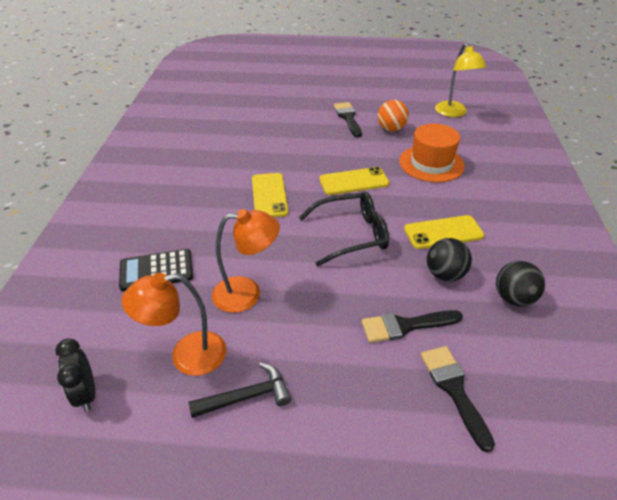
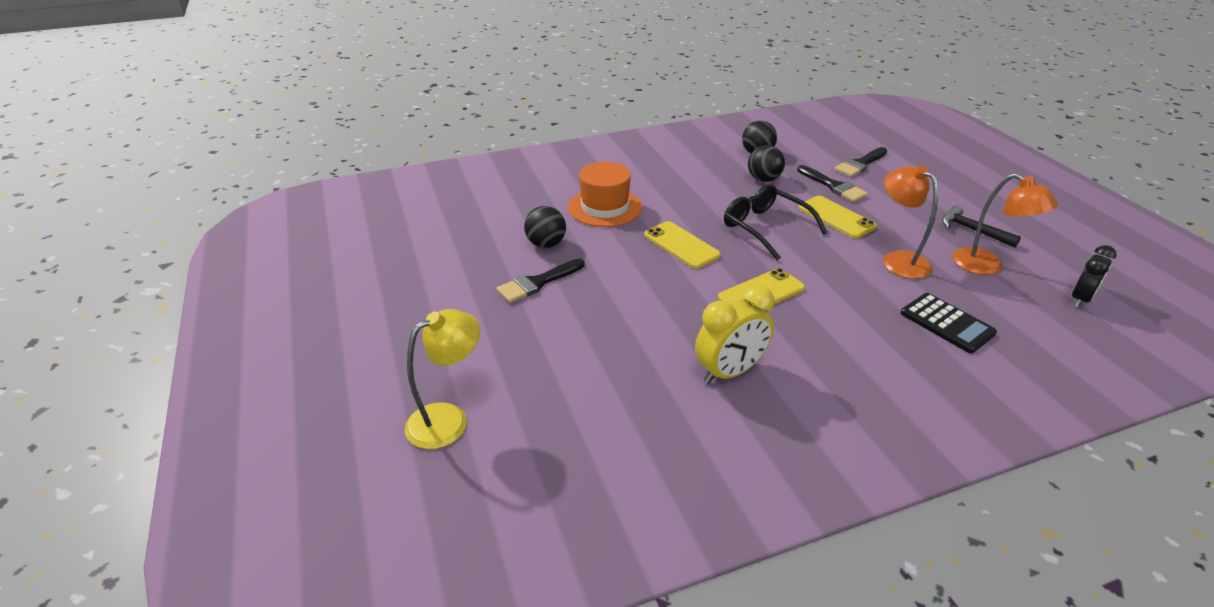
camera: 115 degrees left, 5 degrees down
(213, 156) = (729, 372): none -> yellow clock
(391, 129) = (546, 244): orange ball -> black ball
(443, 232) = (713, 186): yellow phone -> yellow phone (836, 217)
(453, 113) = (475, 209): yellow lamp -> yellow lamp (448, 419)

